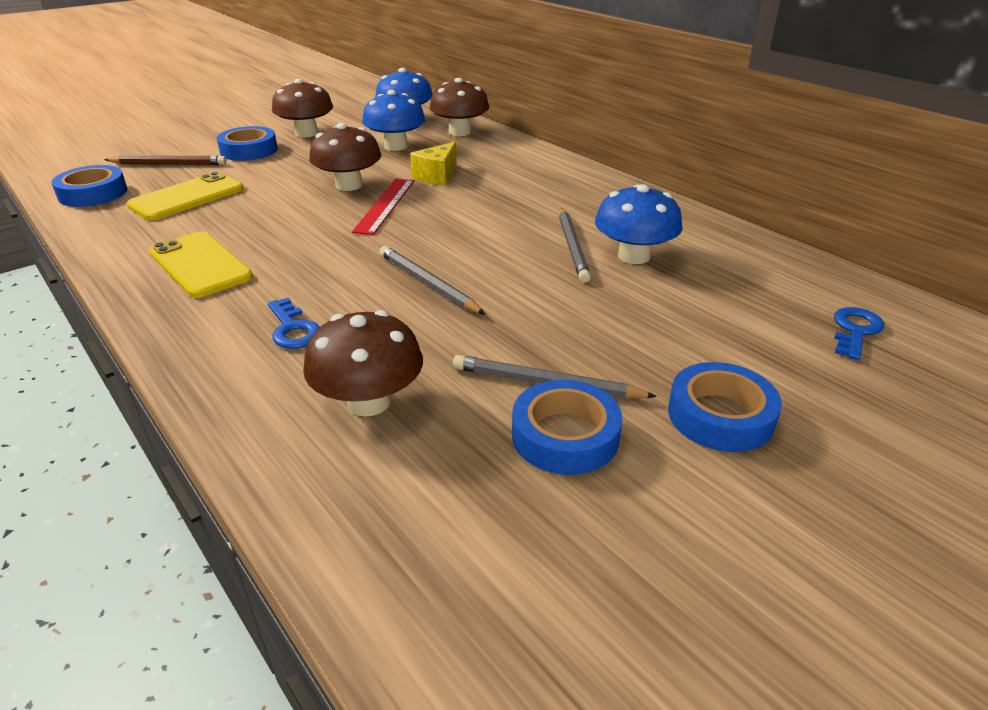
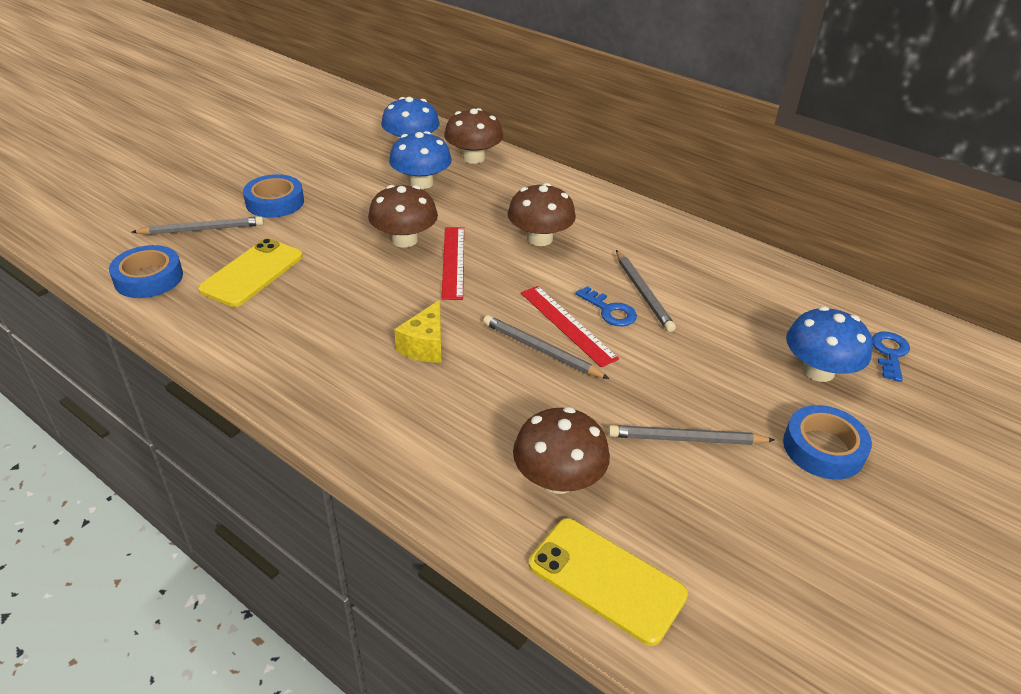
camera: 15 degrees left, 5 degrees up
(168, 164) = (202, 229): brown pencil -> grey pencil
(200, 265) = (322, 356): yellow phone -> yellow phone (606, 579)
(293, 329) = (452, 416): blue key -> blue key (609, 311)
(306, 133) = (320, 172): brown mushroom -> brown mushroom (540, 238)
(437, 176) = (482, 219): yellow cheese -> yellow cheese (425, 346)
(471, 265) = (567, 325): none -> red ruler
(565, 436) = (721, 485): blue tape -> none
(634, 256) = (697, 297): blue mushroom -> blue mushroom (818, 371)

